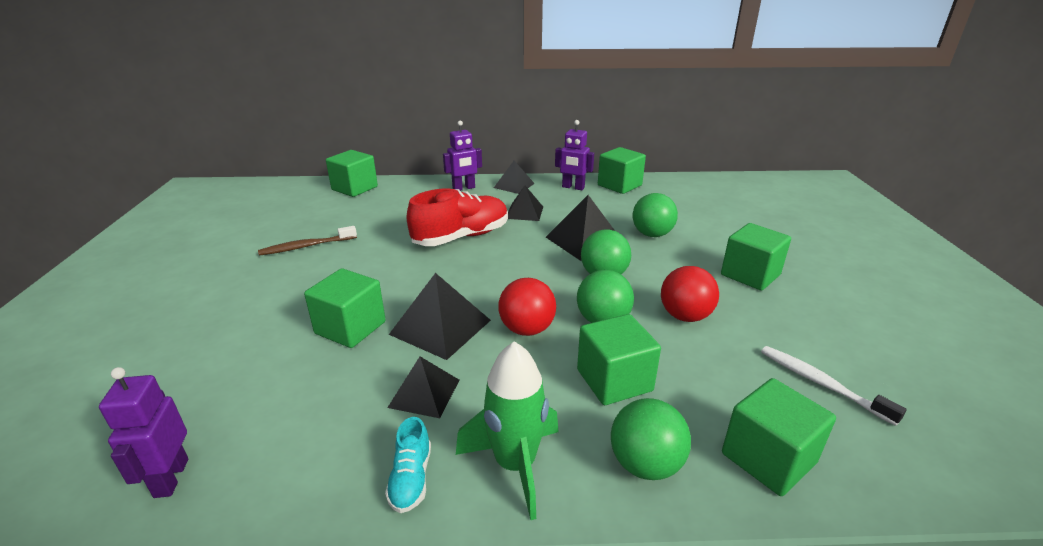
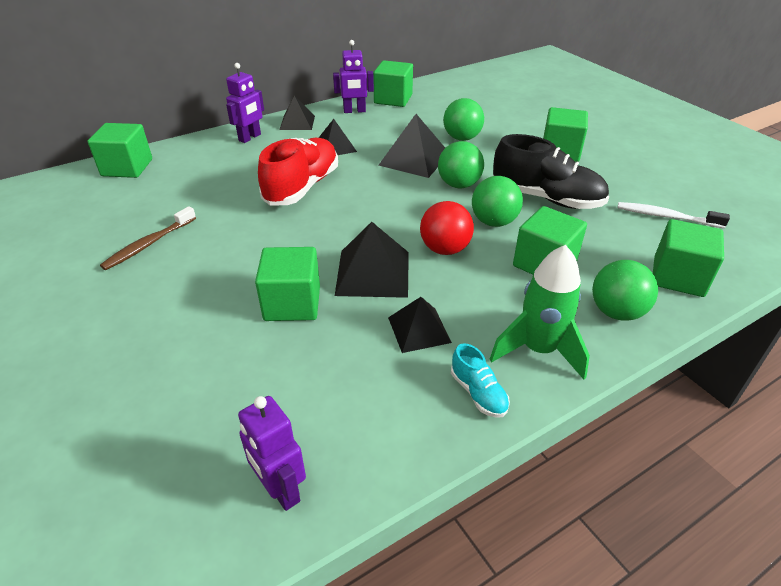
camera: 30 degrees left, 10 degrees up
(685, 316) = (546, 198): red ball -> black shoe

